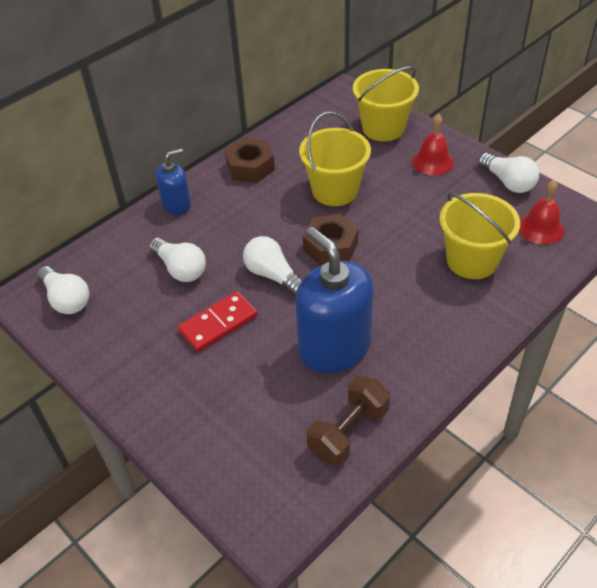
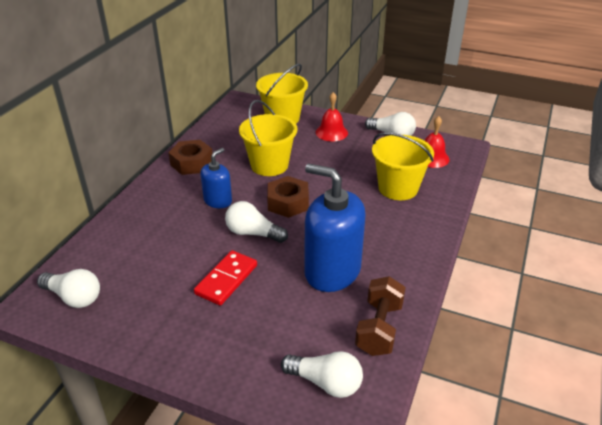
camera: 25 degrees left, 10 degrees down
(177, 204) = (142, 202): blue soap dispenser -> blue soap dispenser (218, 201)
(180, 269) = (170, 248): white light bulb -> white light bulb (325, 383)

